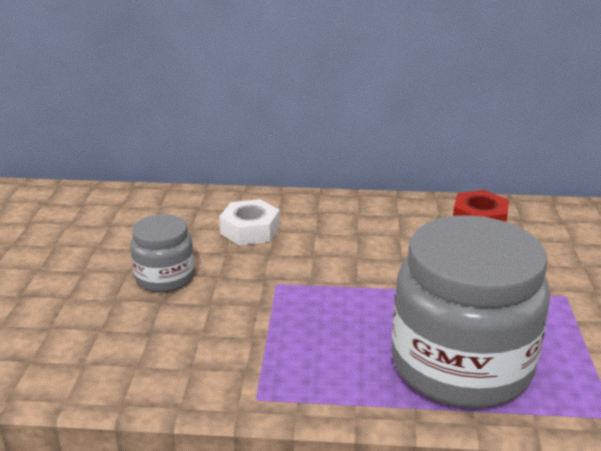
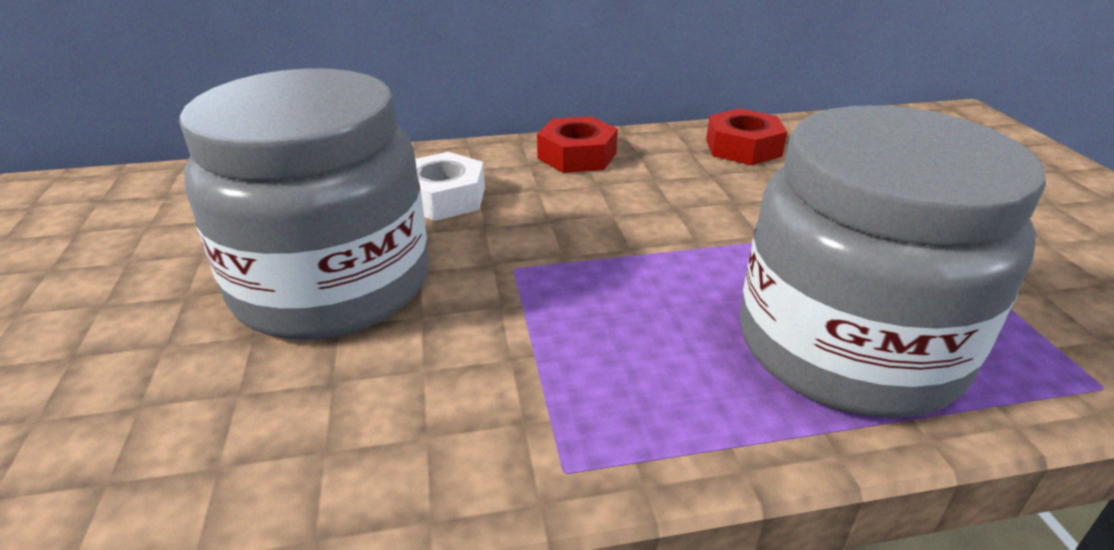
camera: 15 degrees left, 5 degrees up
(165, 277) = (332, 285): grey jar -> grey jar, size x2.00
(353, 211) = (577, 155): none -> red nut

